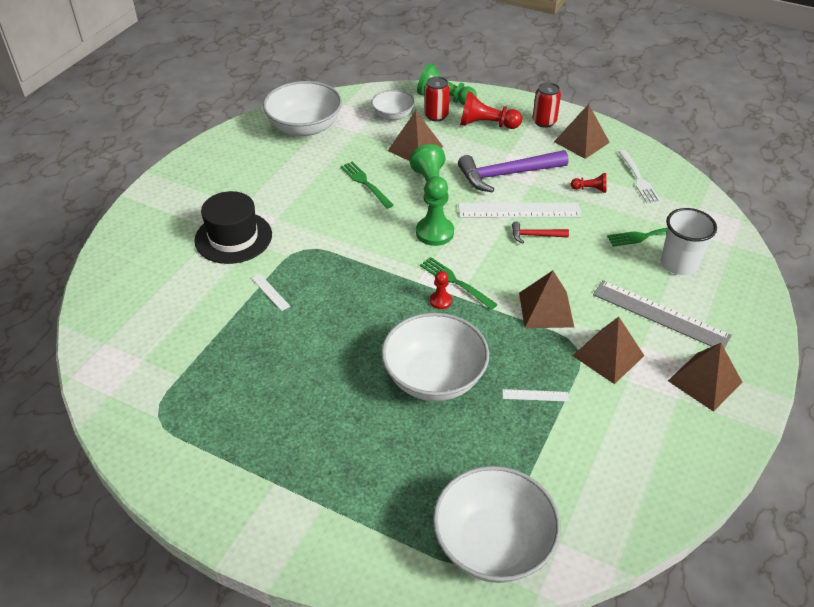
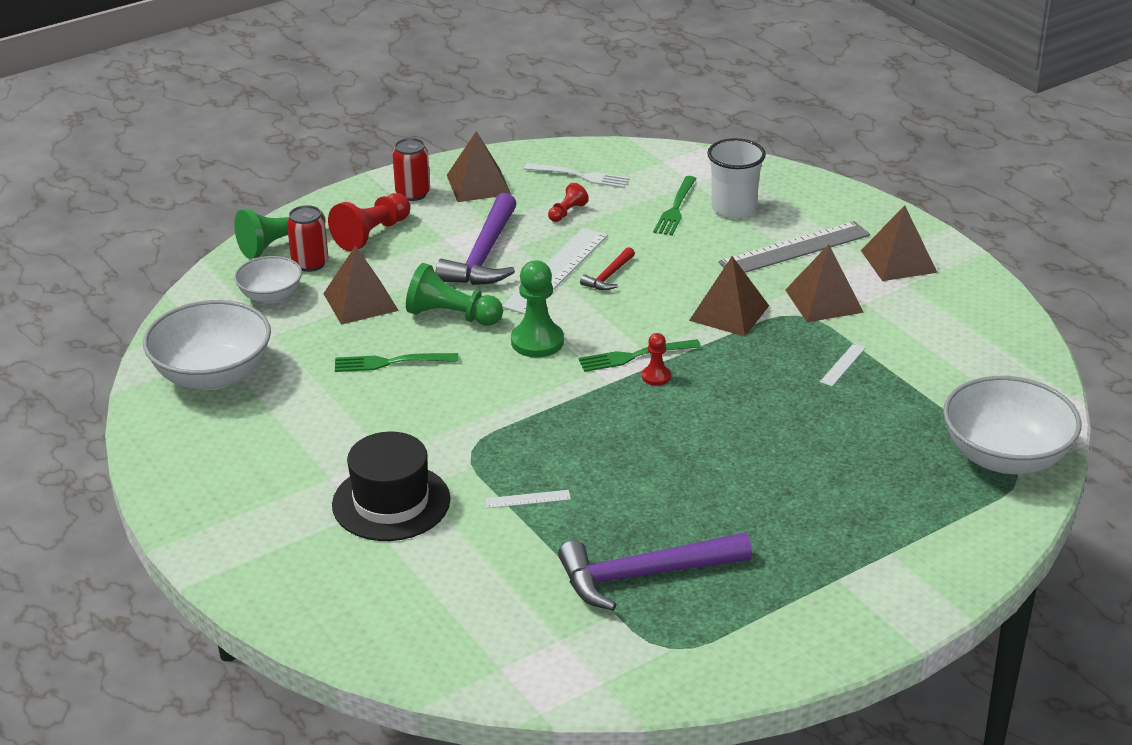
camera: 60 degrees left, 10 degrees down
(224, 375) = (644, 575): none -> purple hammer
(434, 378) = (769, 420): white bowl -> none

